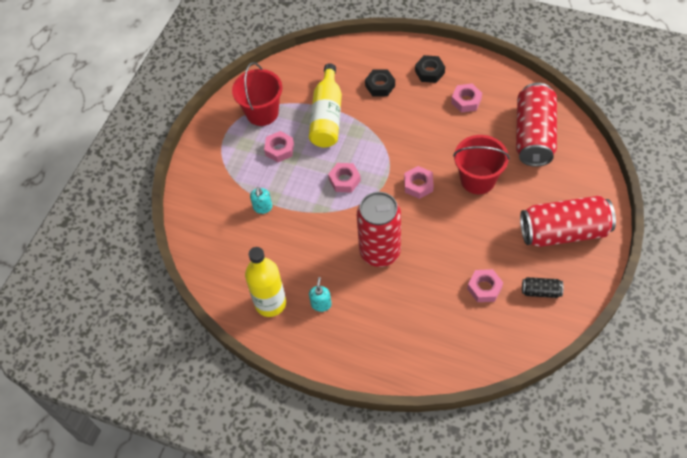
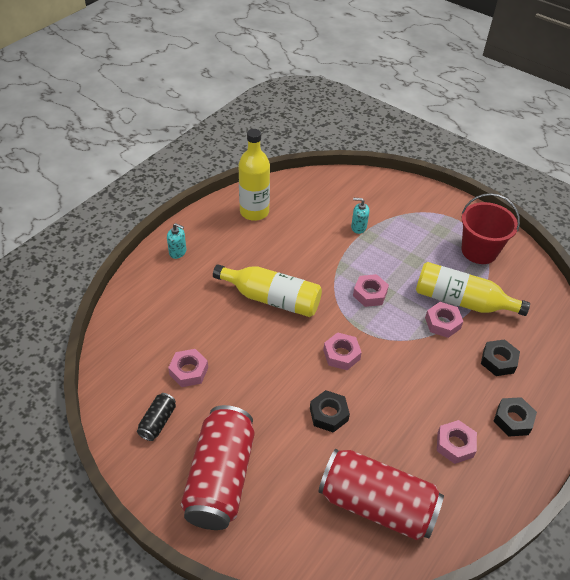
camera: 100 degrees right, 10 degrees down
(279, 149) = (426, 253): pink nut -> pink nut (442, 323)
(321, 304) = (236, 243): turquoise soap dispenser -> turquoise soap dispenser (178, 252)
(380, 252) = (271, 298): red can -> yellow bottle
(478, 179) = (328, 414): red bucket -> black nut

